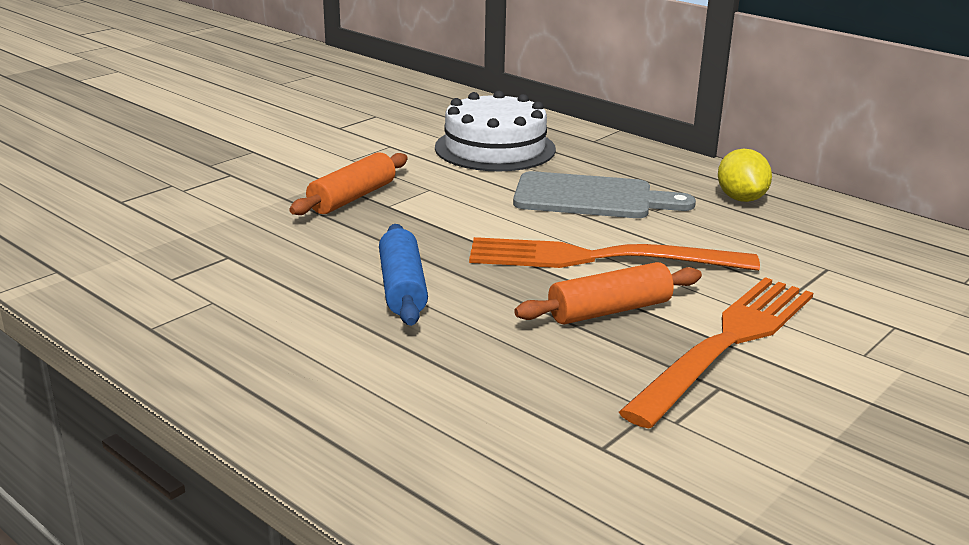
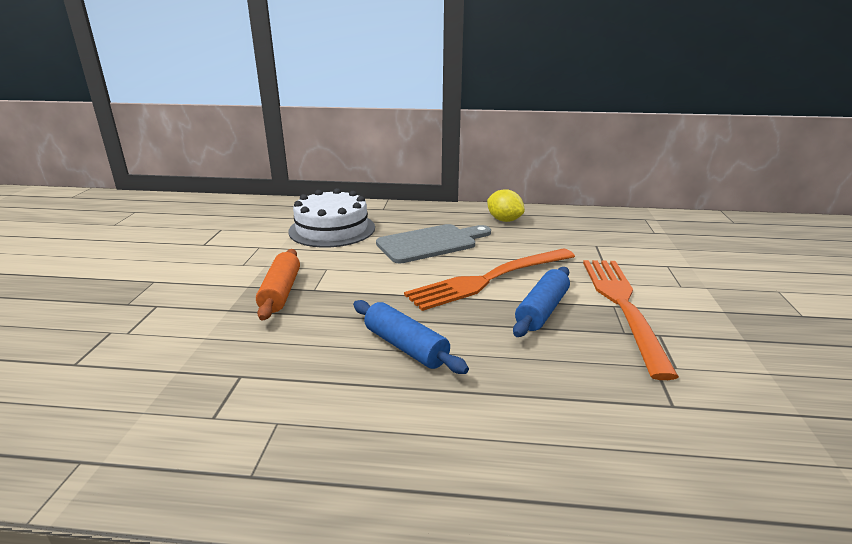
camera: 35 degrees left, 0 degrees up
(609, 310) = (542, 310): orange rolling pin -> blue rolling pin

